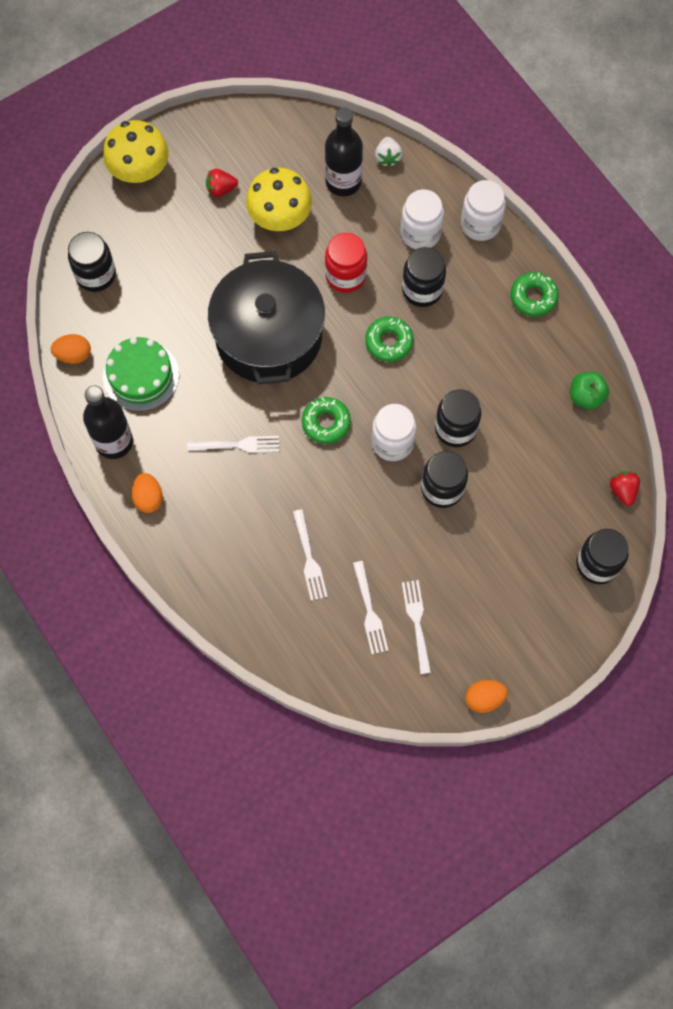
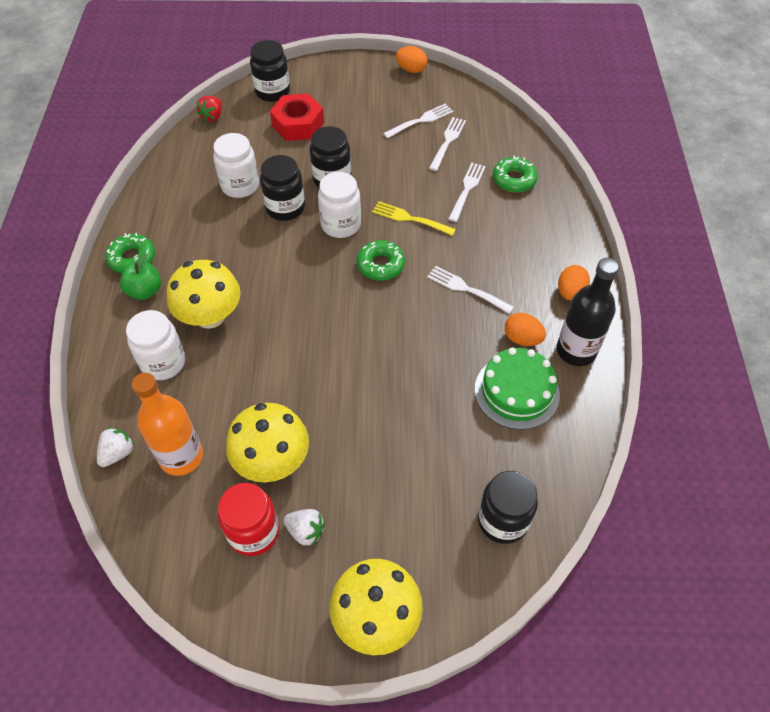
camera: 145 degrees left, 15 degrees down
(73, 355) = (573, 450): orange egg -> orange egg (522, 339)
(221, 189) = (306, 531): red strawberry -> white strawberry
(268, 336) = (373, 357): black pot -> none
(336, 489) = (411, 219): none -> yellow fork
(343, 182) = (181, 456): black bottle -> orange bottle
(345, 275) = (262, 367): red jar -> red jar (253, 532)
(389, 342) = (276, 293): green donut -> green donut (514, 179)
(417, 623) = (420, 121): white fork -> white fork turned 150 degrees counterclockwise
(422, 290) = (210, 316): black jar -> yellow mushroom
(480, 224) = (107, 338): white jar -> white jar (240, 185)
(532, 536) = (298, 124): none -> red nut
(586, 396) = (172, 176): green apple -> green apple (145, 291)

